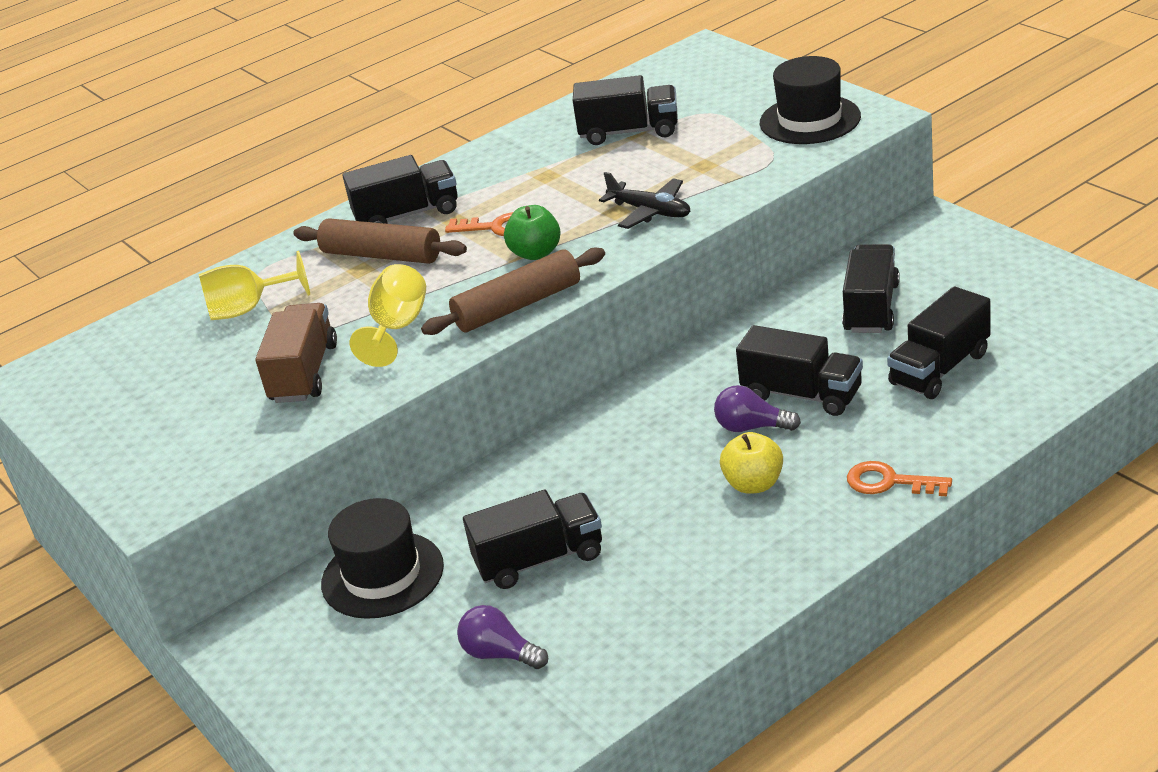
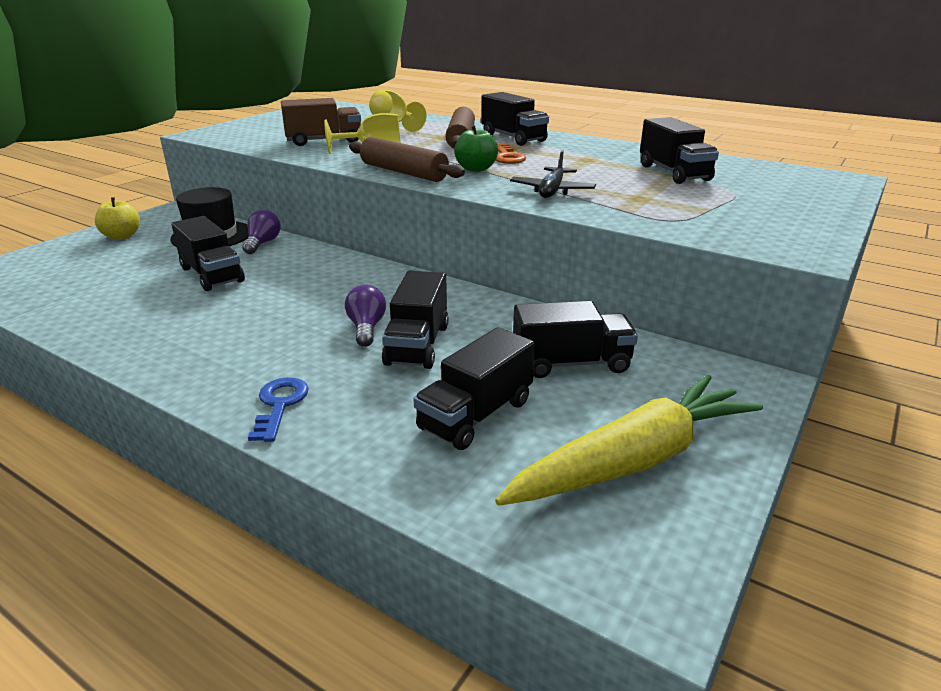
camera: 65 degrees right, 5 degrees down
(500, 654) = (116, 277): purple light bulb -> purple light bulb (262, 243)
(754, 484) = (286, 338): yellow apple -> yellow apple (121, 236)
(810, 120) = (763, 226): black hat -> none
(889, 482) = (280, 404): orange key -> blue key
(939, 369) = (476, 415): black truck -> black truck turned 75 degrees counterclockwise
(1021, 301) = (634, 460): none -> yellow carrot

